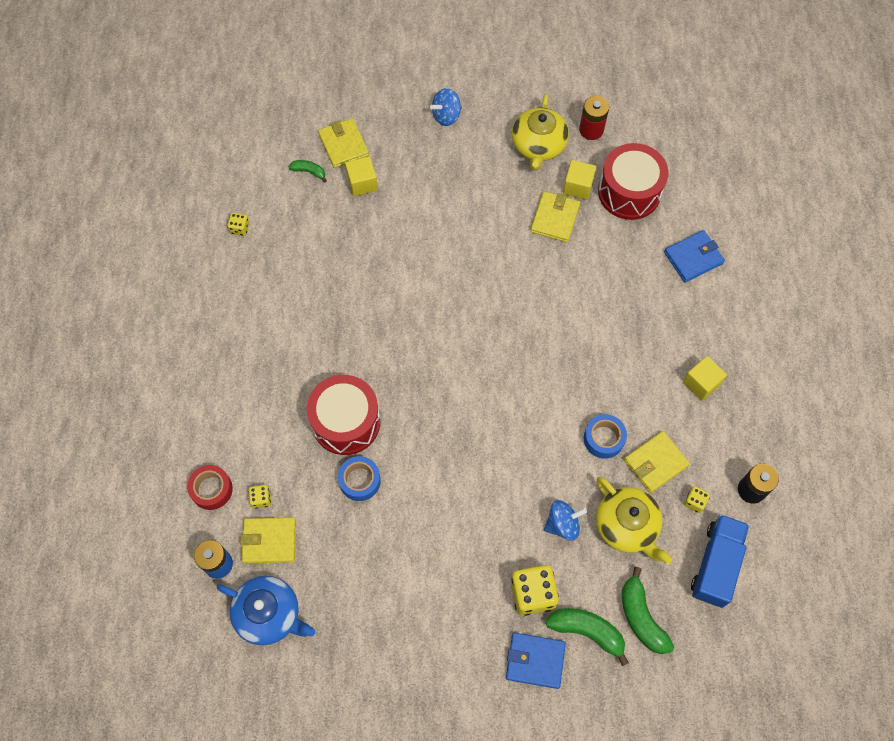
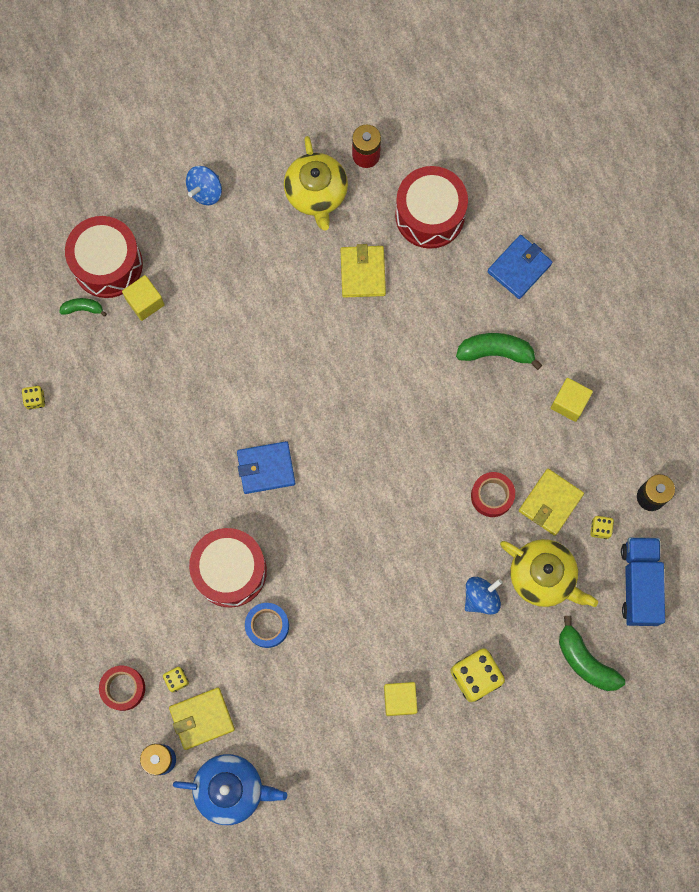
camera: 20 degrees left, 10 degrees up
(343, 145) = (107, 264): yellow wallet -> red drum
(535, 661) = (500, 739): blue wallet -> blue wallet (266, 468)
(578, 186) = (374, 227): yellow cube -> yellow cube (400, 699)
(587, 631) = (539, 693): green banana -> green banana (496, 352)
(603, 439) = (492, 496): blue tape -> red tape

